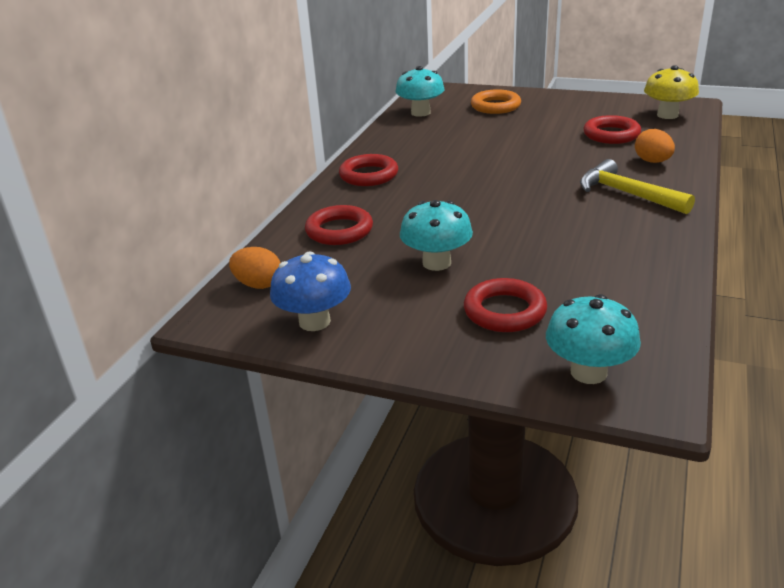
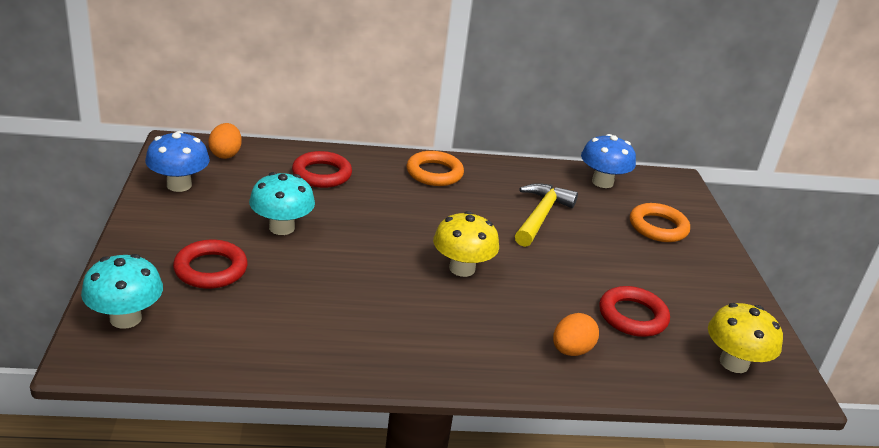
camera: 60 degrees right, 0 degrees up
(369, 175) = (434, 173): red ring -> orange ring
(420, 113) = (602, 182): turquoise mushroom -> blue mushroom
(534, 185) = (462, 268): none -> yellow mushroom
(627, 194) = (471, 332): yellow hammer -> yellow hammer (540, 216)

